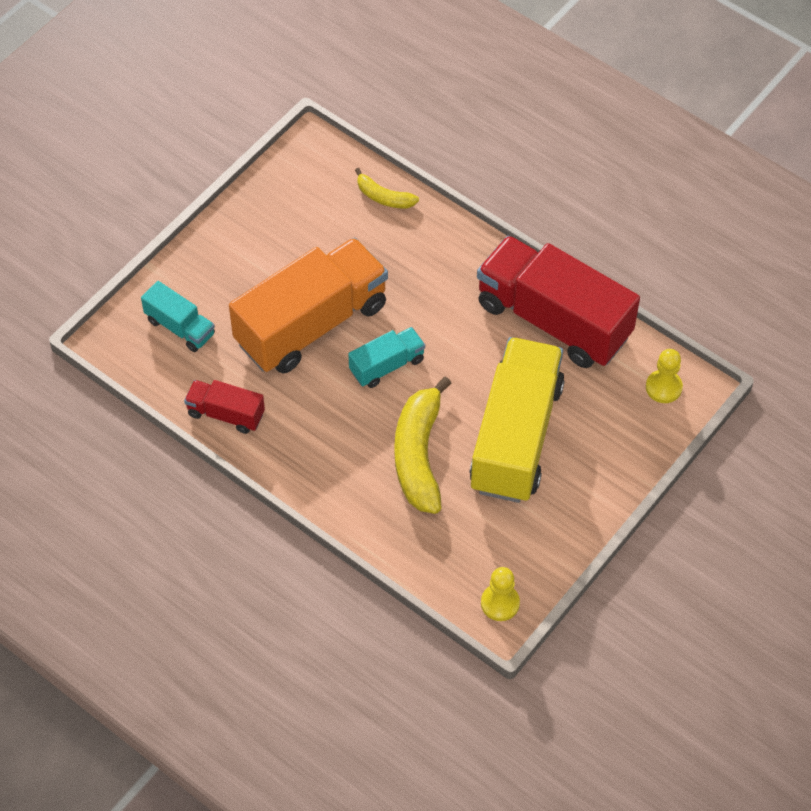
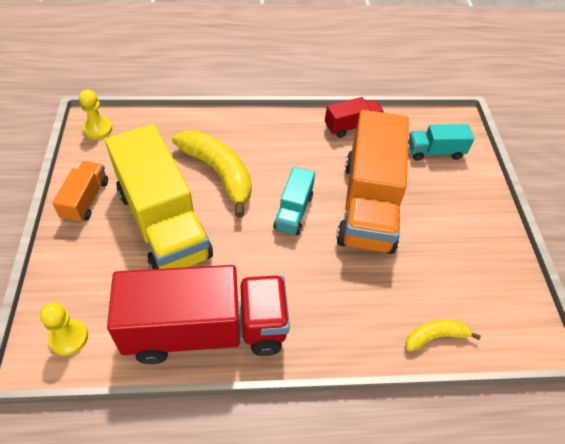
camera: 135 degrees right, 5 degrees down
(571, 514) = (86, 200): none -> orange truck

